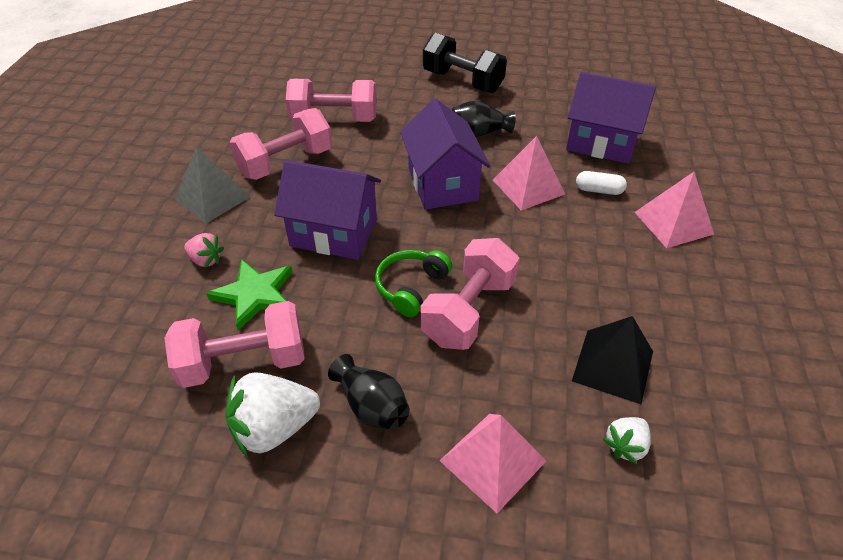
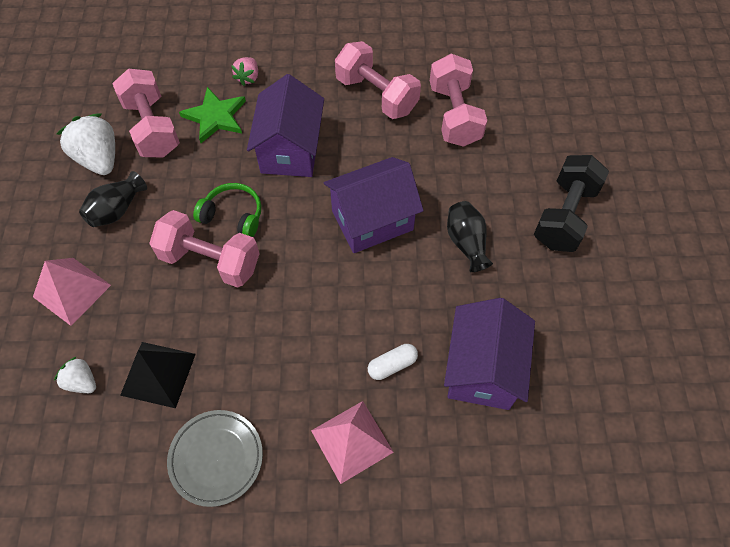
camera: 80 degrees right, 15 degrees up
(212, 198) = (320, 60): grey pyramid -> none
(528, 187) = (384, 296): pink pyramid -> none
(599, 190) = (392, 365): white capsule -> white capsule turned 60 degrees clockwise
(704, 319) = (216, 458): none -> grey plate

